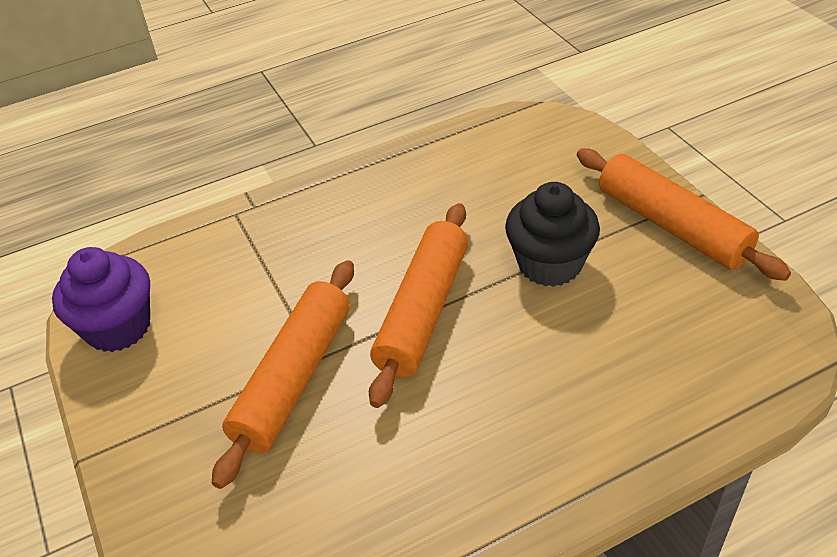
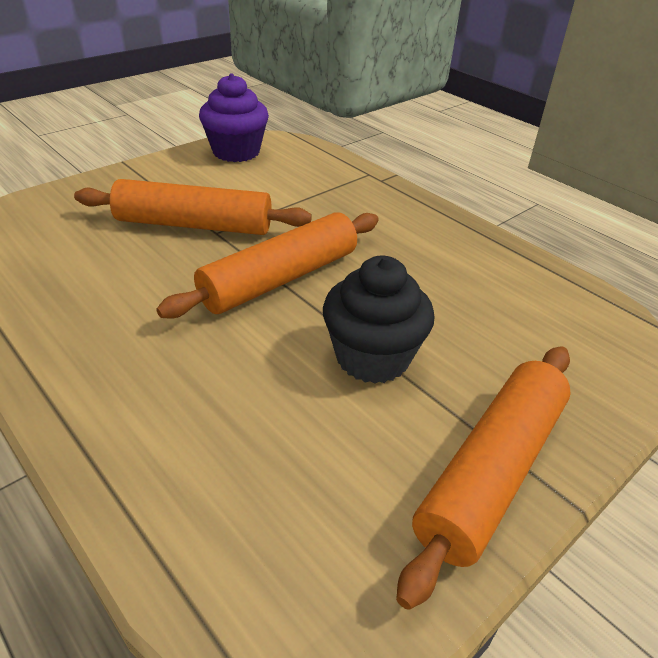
camera: 70 degrees right, 5 degrees down
(423, 311) = (280, 279): orange rolling pin -> orange rolling pin turned 45 degrees counterclockwise

